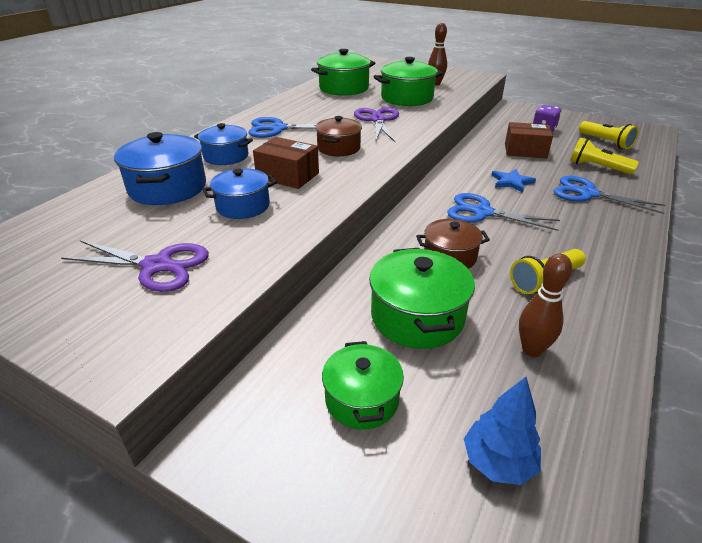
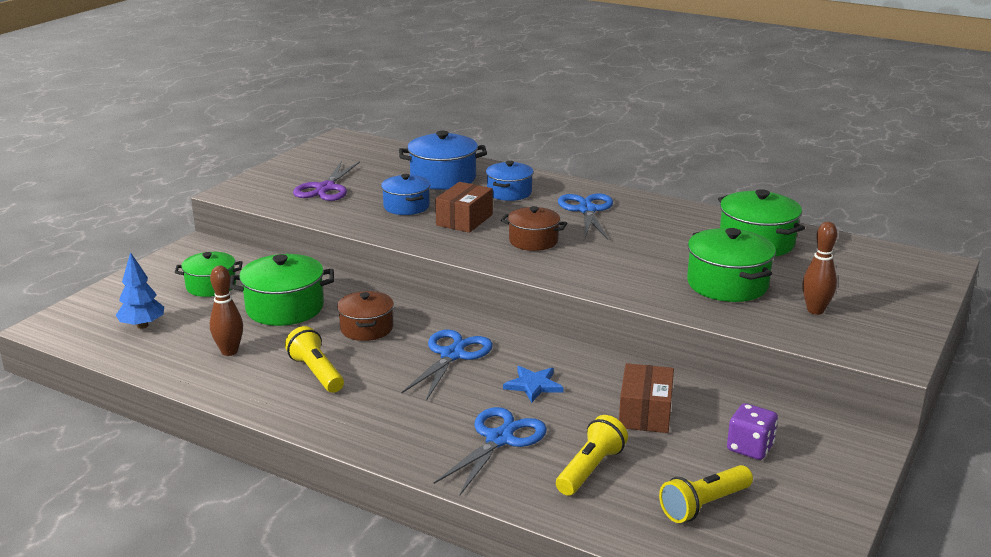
camera: 90 degrees right, 10 degrees down
(377, 120) = (627, 262): purple scissors -> none

